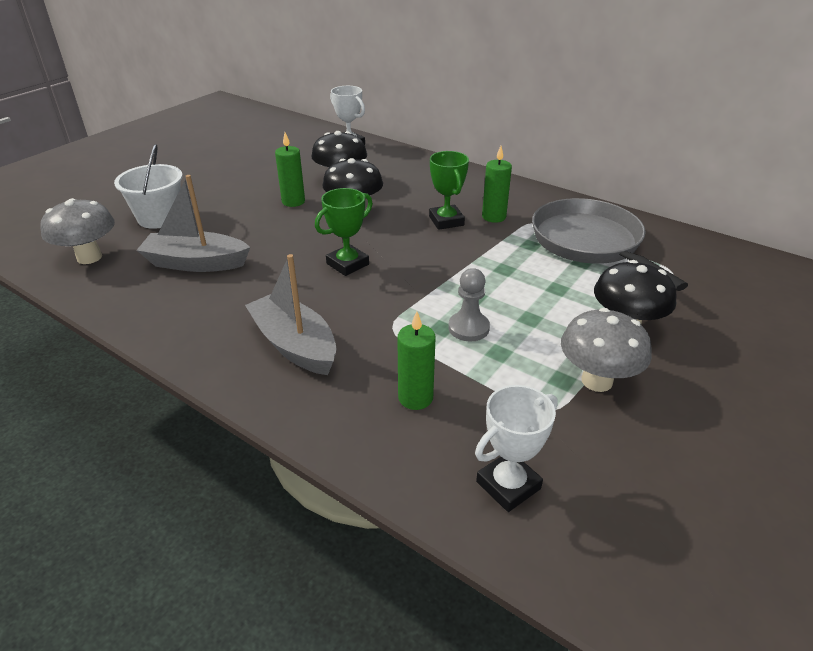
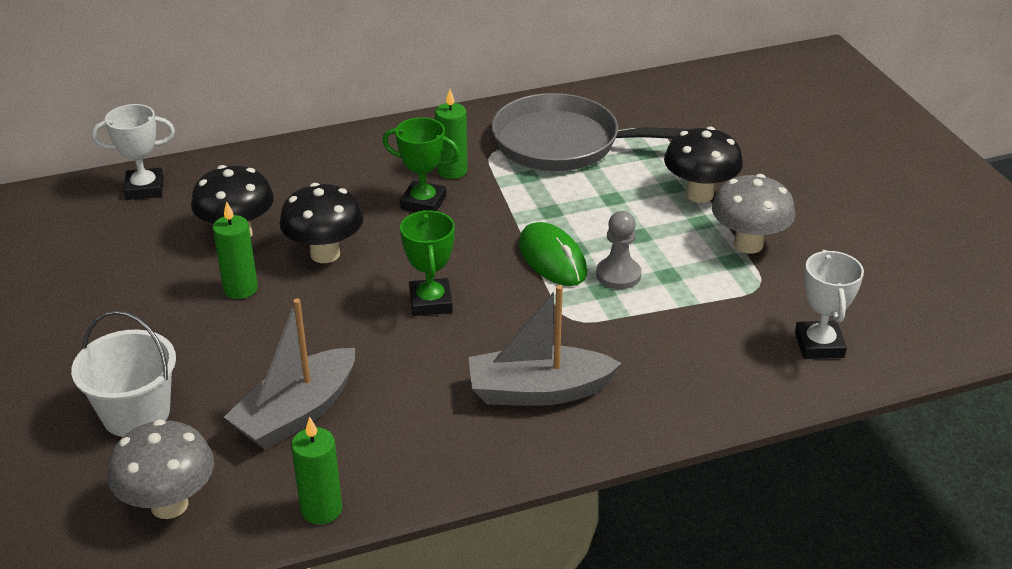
camera: 55 degrees left, 0 degrees up
(415, 398) = (683, 347): green candle -> green candle (321, 509)
(450, 291) = (552, 259): none -> green mouse

